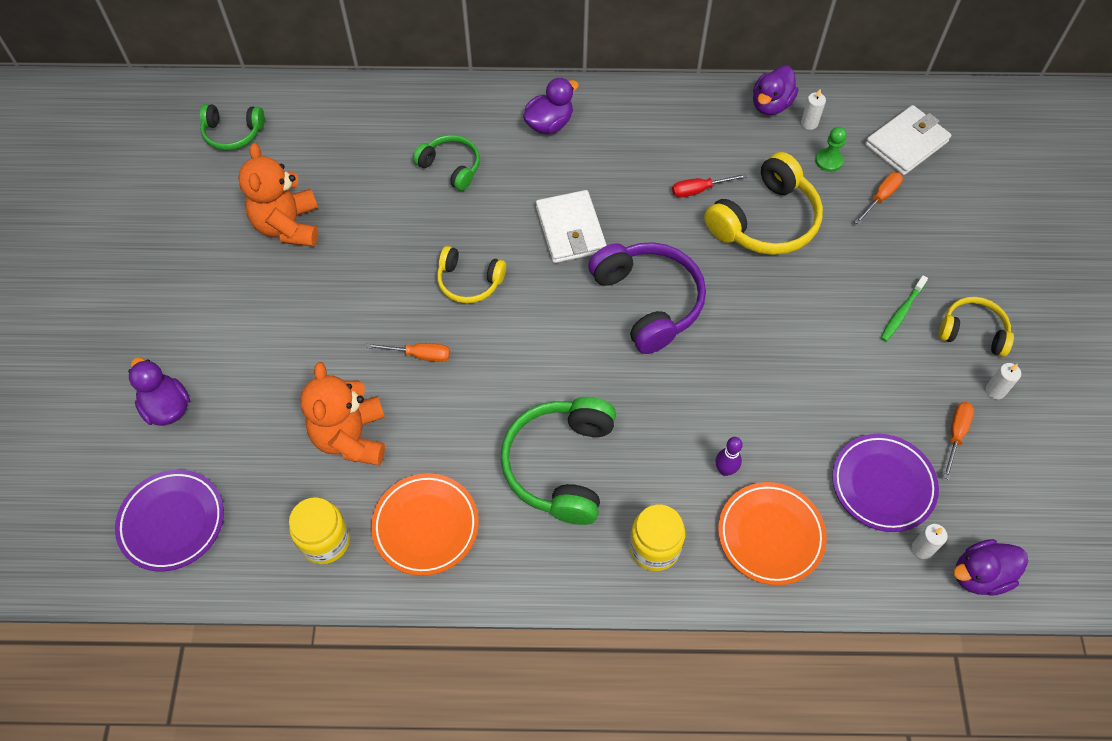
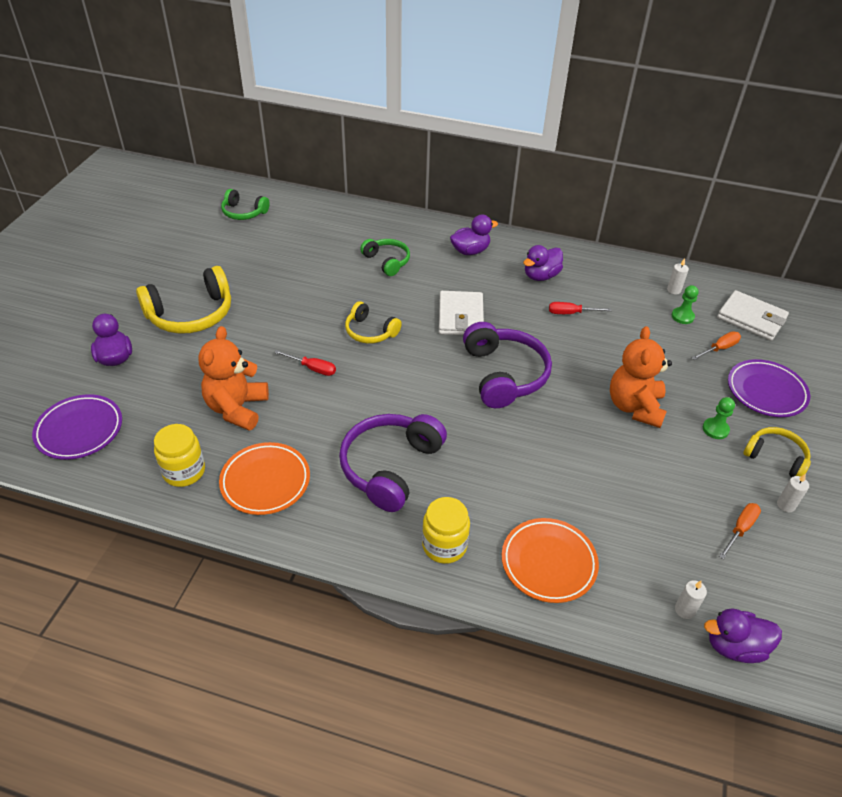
camera: 15 degrees right, 15 degrees down
(288, 226) = (255, 271): orange teddy bear -> orange teddy bear (635, 407)
(419, 355) = (312, 368): orange screwdriver -> red screwdriver
(561, 465) = (390, 467): green headphones -> purple headphones
(725, 470) = (525, 504): purple bowling pin -> none
(765, 221) = (617, 343): yellow headphones -> yellow headphones (191, 314)
(771, 105) = (646, 273): purple duck -> purple duck (541, 276)
(882, 485) = (662, 550): purple plate -> purple plate (766, 392)
(901, 312) = (715, 429): green toothbrush -> green pawn
(906, 143) = (751, 318): white wallet -> white wallet turned 60 degrees clockwise

